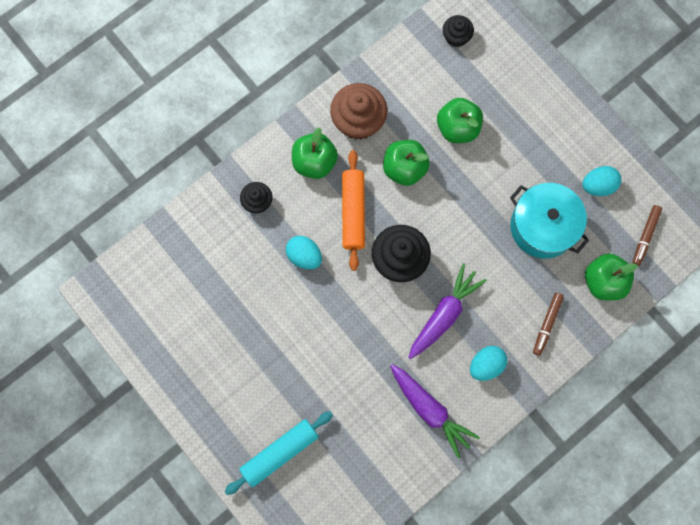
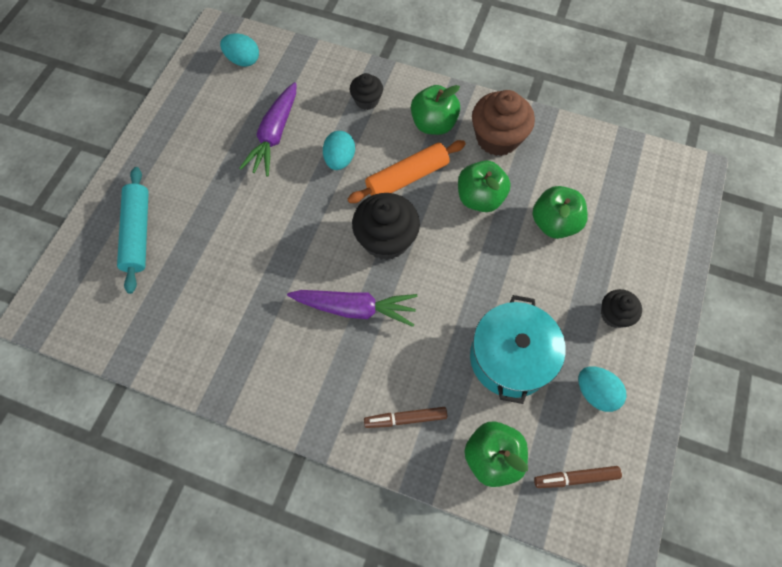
camera: 60 degrees right, 10 degrees down
(280, 453) = (138, 233): turquoise rolling pin -> turquoise rolling pin turned 60 degrees clockwise
(430, 410) = (247, 346): purple carrot -> purple carrot (274, 135)
(456, 37) = (642, 176): black cupcake -> black cupcake (614, 315)
(486, 365) = (324, 377): turquoise egg -> turquoise egg (243, 60)

